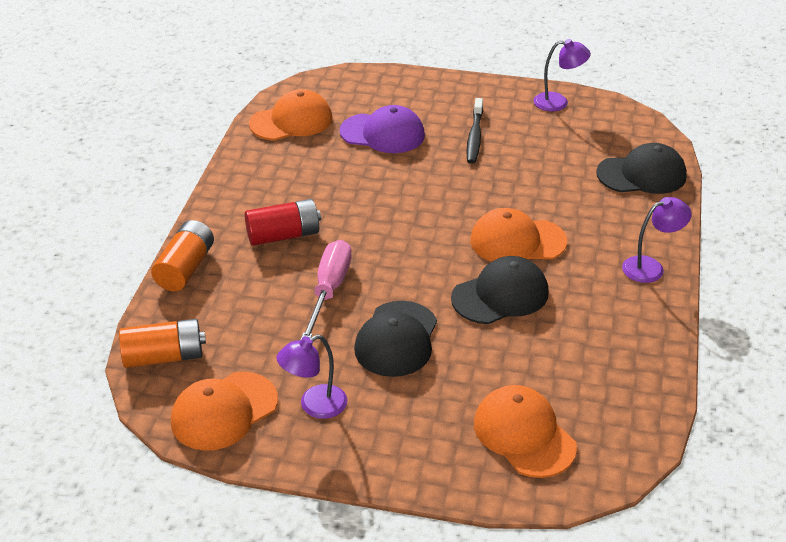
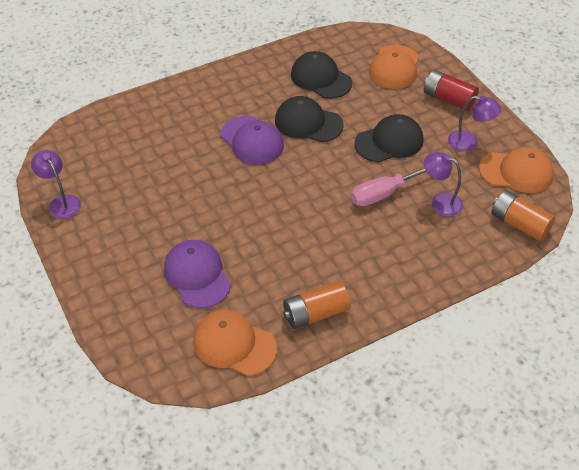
camera: 130 degrees left, 10 degrees up
(185, 268) = (450, 273): orange battery -> orange battery (315, 313)
(283, 235) = (366, 248): red battery -> red battery (448, 99)
(474, 137) = (152, 222): black toothbrush -> none
(517, 241) = (252, 140): orange cap -> purple cap
(642, 175) = (124, 122): black cap -> black cap (321, 78)
(650, 267) = (219, 81): purple lamp -> purple lamp (440, 202)

